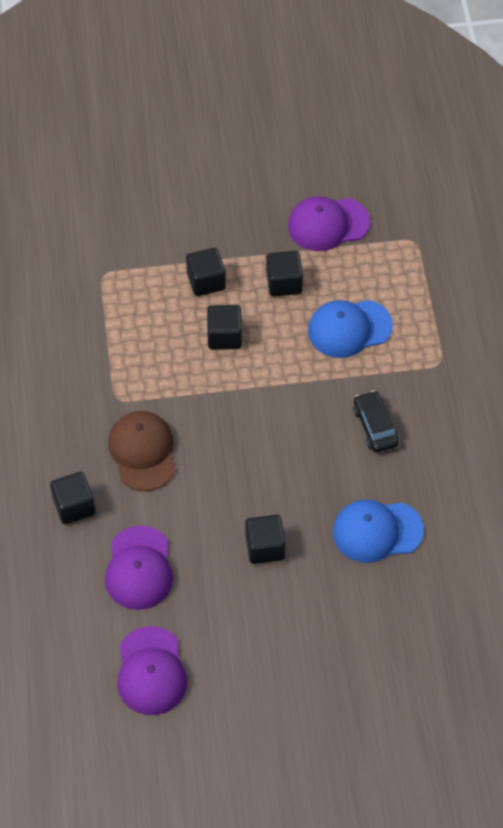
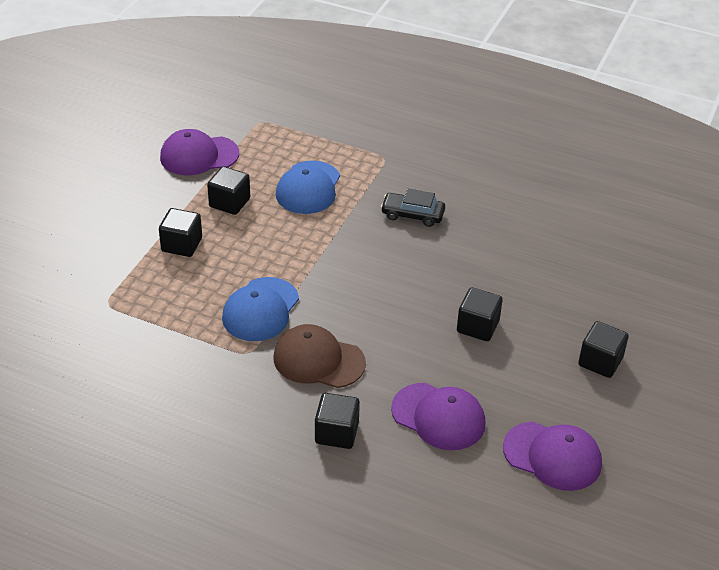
camera: 60 degrees left, 15 degrees down
(224, 336) = (248, 258): black cube -> black cube (600, 361)
(328, 224) = (199, 156): purple cap -> purple cap turned 60 degrees clockwise
(377, 531) = (511, 256): blue cap -> blue cap (260, 310)

